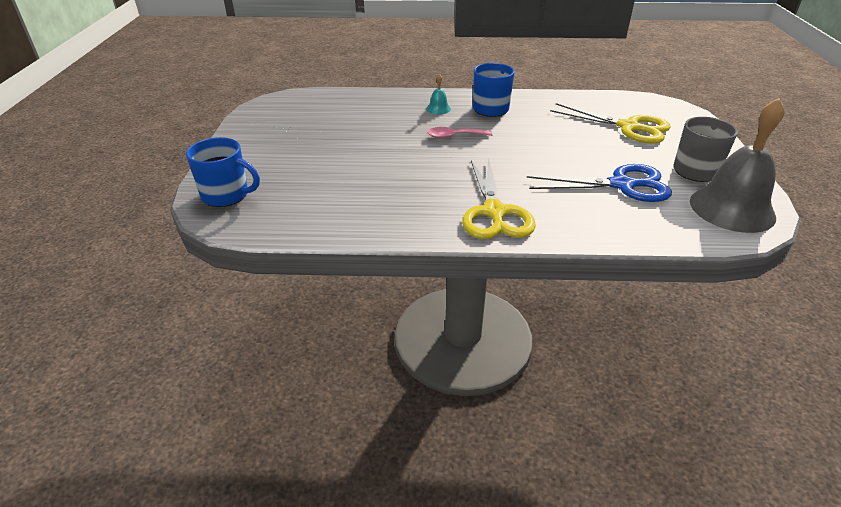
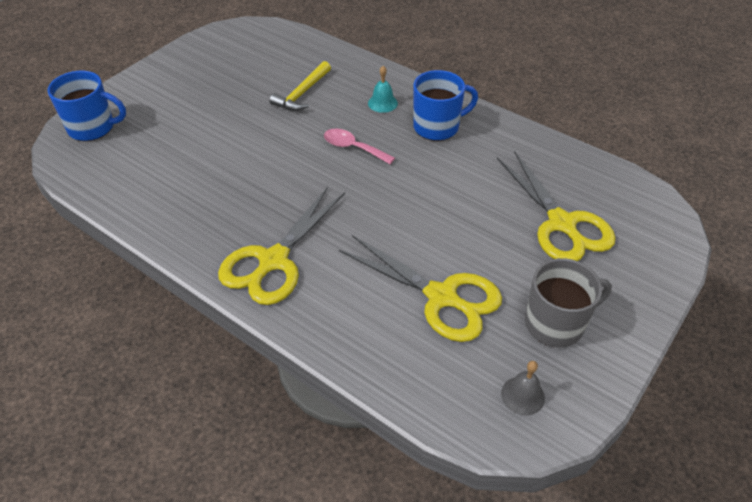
camera: 35 degrees right, 10 degrees up
(226, 195) = (93, 128): blue mug -> blue mug turned 45 degrees counterclockwise
(374, 121) = (302, 93): none -> yellow hammer
(621, 185) = (441, 297): blue scissors -> yellow scissors
(732, 208) = (522, 395): grey bell -> grey bell, size x0.41

